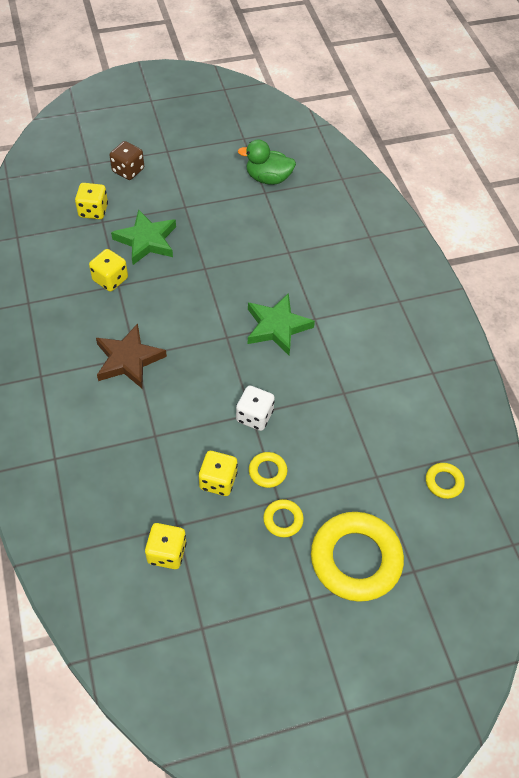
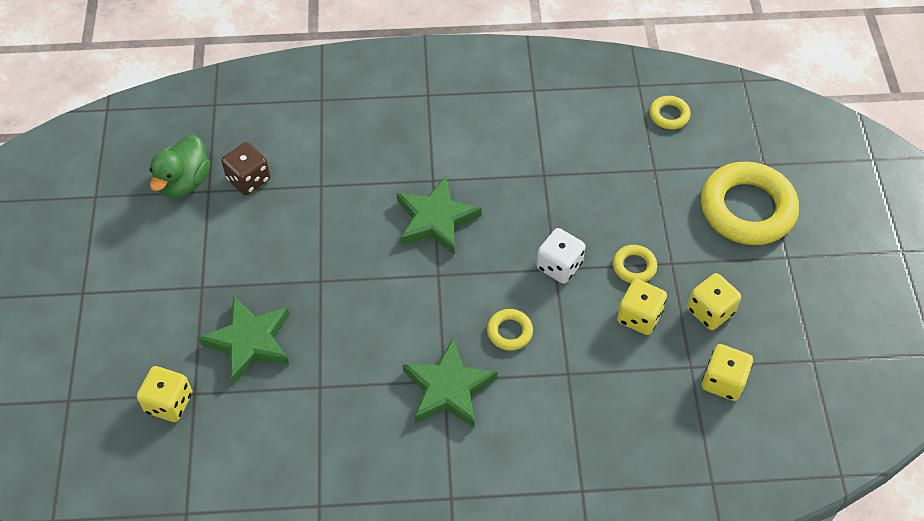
camera: 75 degrees left, 0 degrees up
(110, 279) = (307, 395): yellow dice -> yellow dice (710, 311)
(128, 170) = (103, 348): brown dice -> brown dice (248, 179)
(128, 360) = (448, 388): brown star -> green star
(283, 520) = (695, 263): yellow ring -> yellow ring (509, 332)

